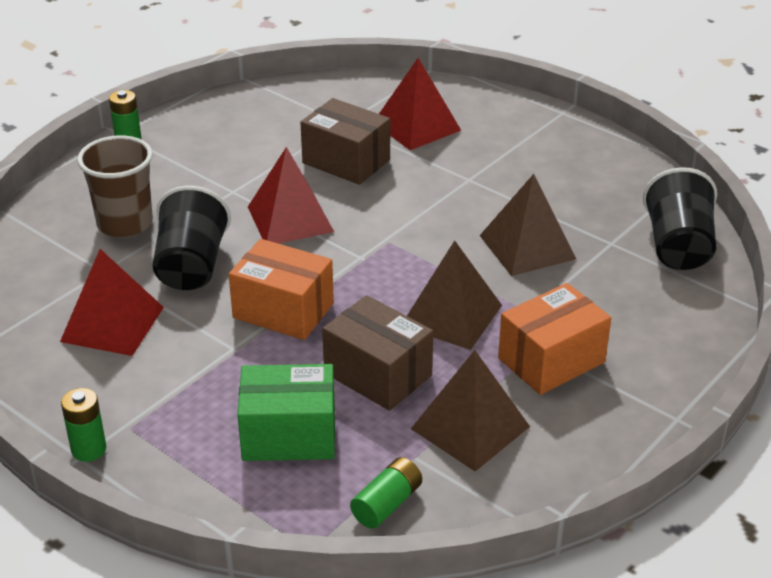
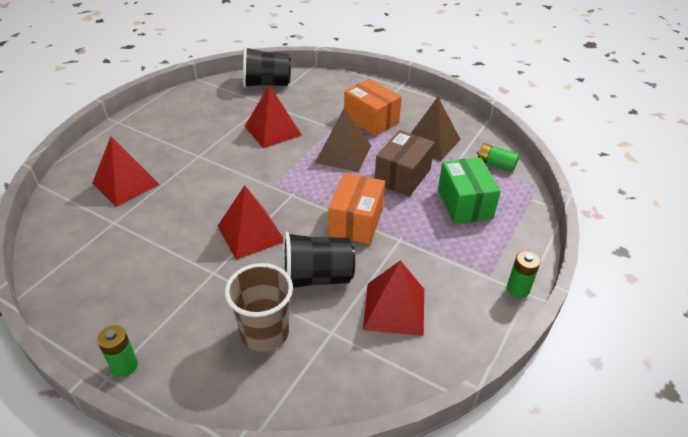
camera: 100 degrees left, 5 degrees up
(346, 161) = (173, 214): brown box -> none
(527, 247) = (273, 130): brown pyramid -> red pyramid

